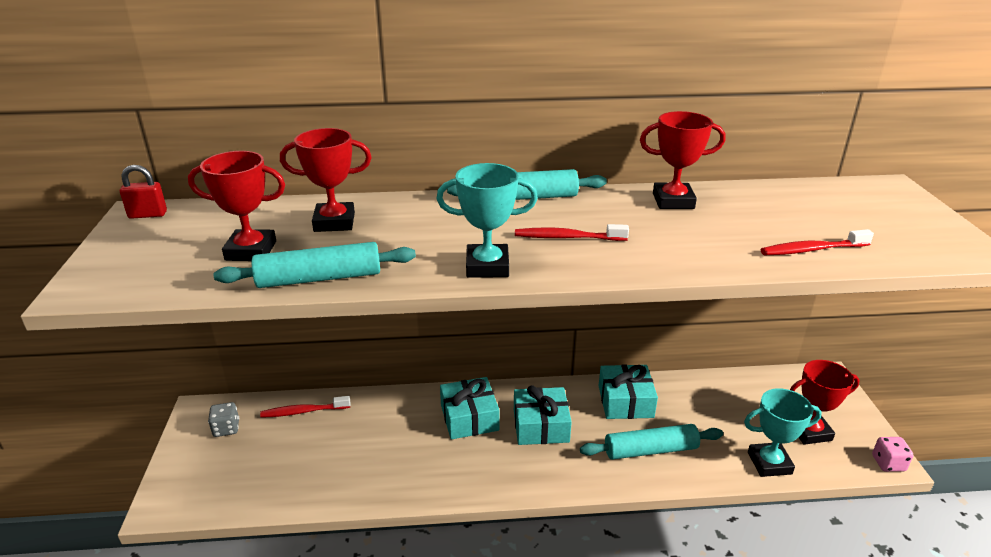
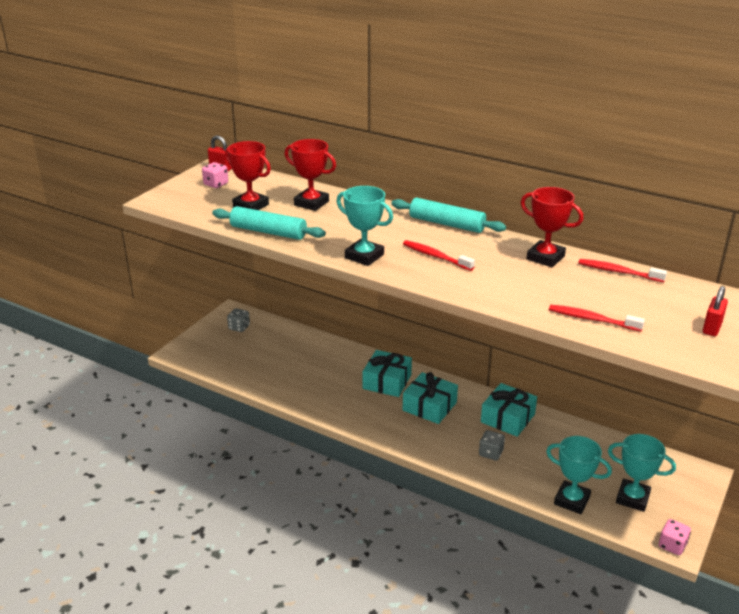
camera: 35 degrees right, 0 degrees up
(163, 238) = (216, 184): none -> pink dice
(304, 411) = (289, 336): red toothbrush -> red toothbrush (618, 272)
(650, 450) = (490, 453): turquoise rolling pin -> grey dice
(809, 431) = (632, 498): red trophy -> turquoise trophy
(908, 219) = (712, 328): none -> red padlock

